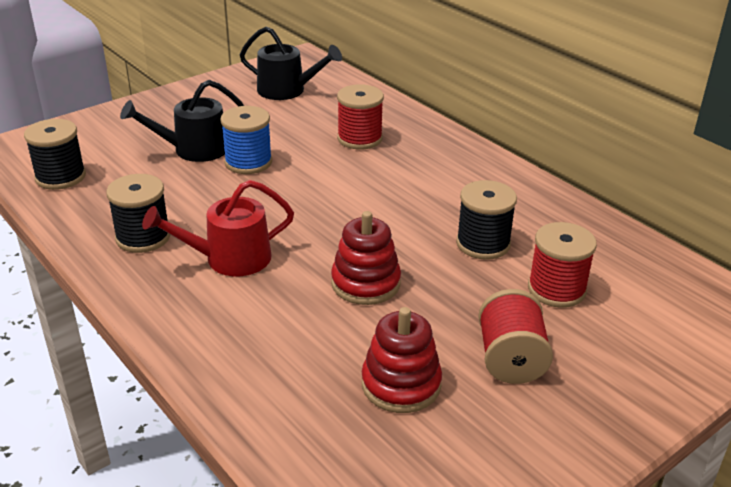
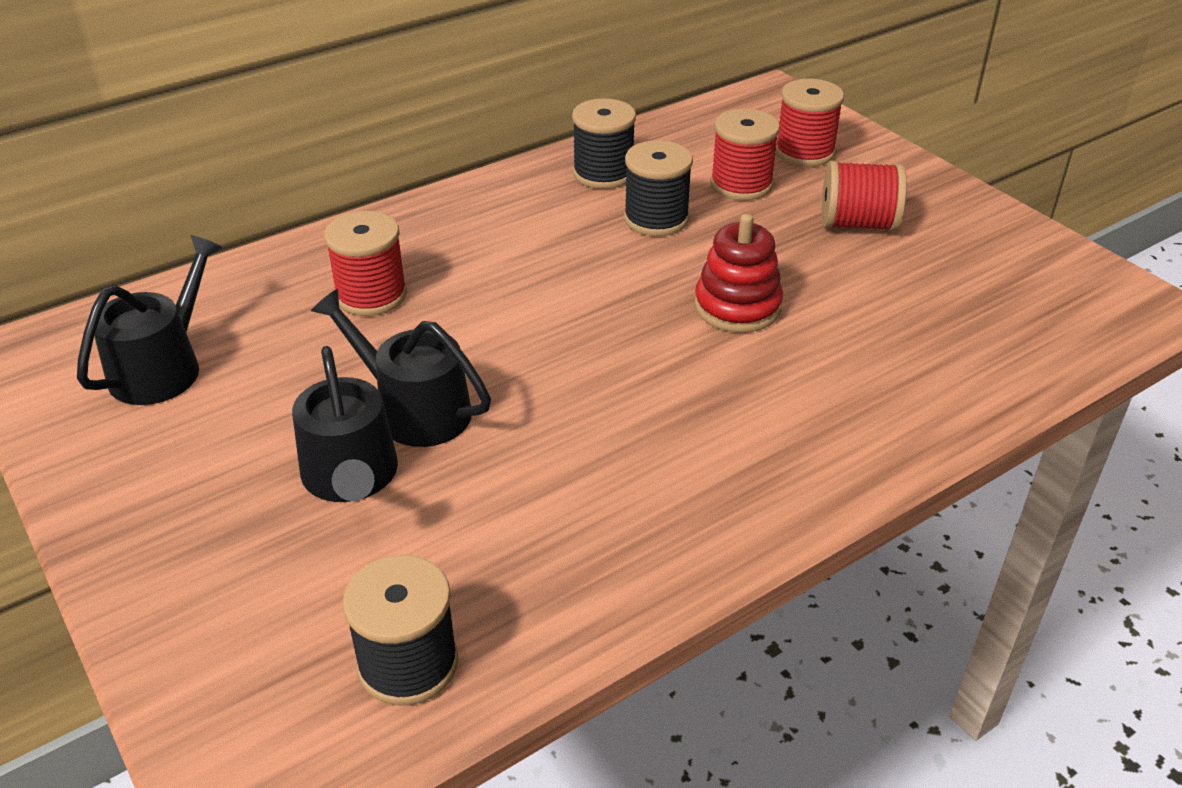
camera: 85 degrees left, 5 degrees up
(143, 237) = (628, 520): black spool -> black spool (603, 173)
(230, 259) = (686, 422): red watering can -> none
(248, 162) = (414, 410): blue spool -> black watering can
(401, 384) = (910, 292): red stacking toy -> none
(638, 332) = (804, 152): none -> red spool

